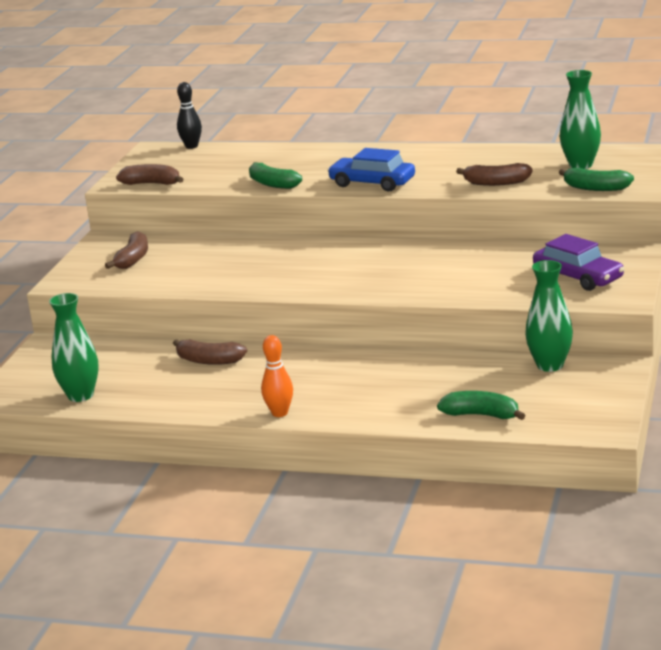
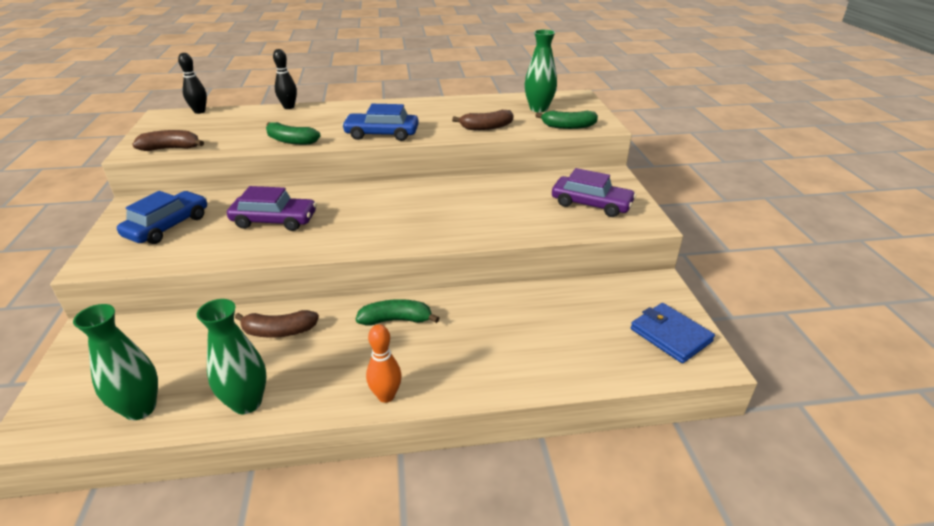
camera: 25 degrees left, 10 degrees up
(133, 259) = (168, 226): brown banana -> blue car
(233, 263) = (274, 220): none -> purple car
(288, 146) = (289, 107): none -> black bowling pin
(481, 415) = (589, 362): green banana -> green banana (396, 320)
(550, 365) = (603, 290): green vase -> green vase (247, 403)
(584, 406) = (670, 335): none -> blue wallet

